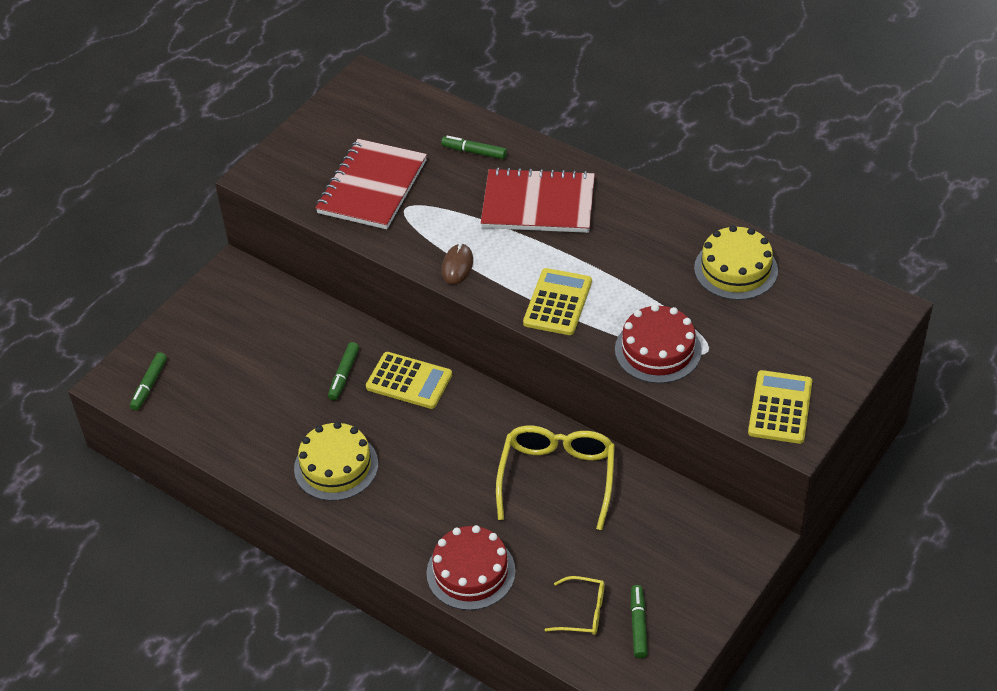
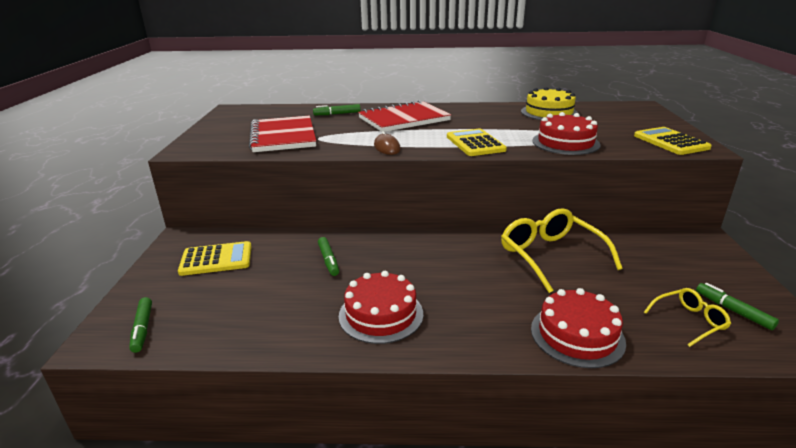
camera: 35 degrees left, 20 degrees down
(336, 466) = (381, 314): yellow cake -> red cake
(409, 381) = (383, 247): yellow calculator -> yellow calculator (216, 259)

